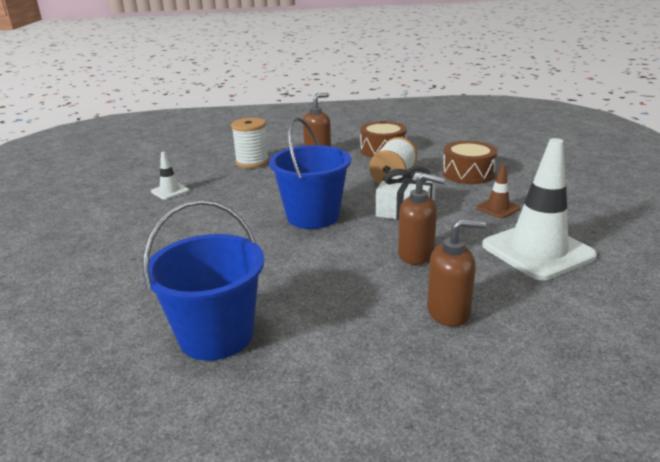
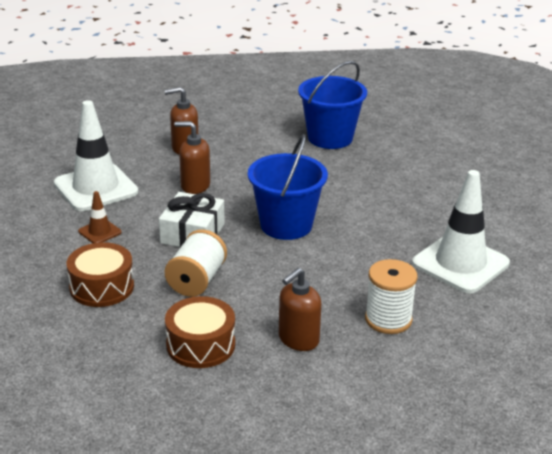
camera: 175 degrees right, 5 degrees up
(170, 191) = (460, 263): white traffic cone -> white traffic cone, size x2.18

